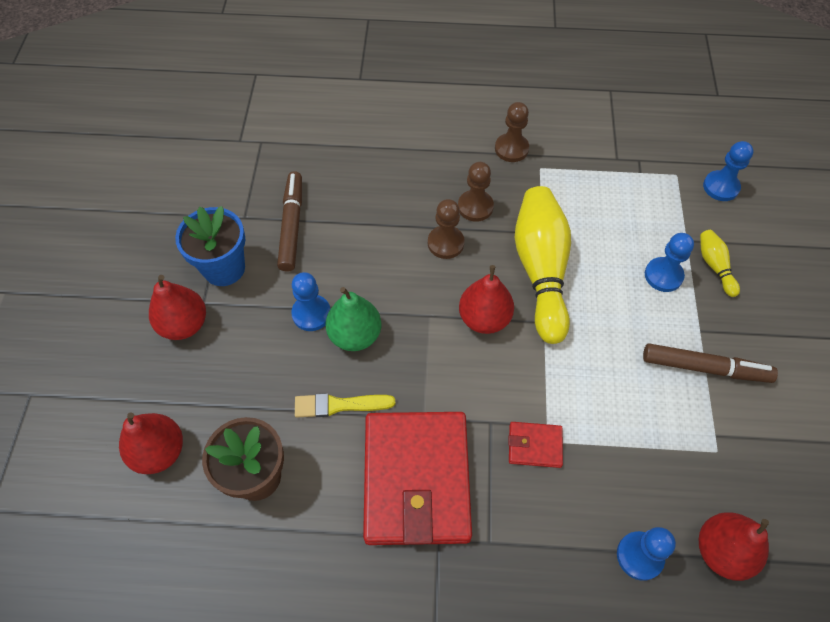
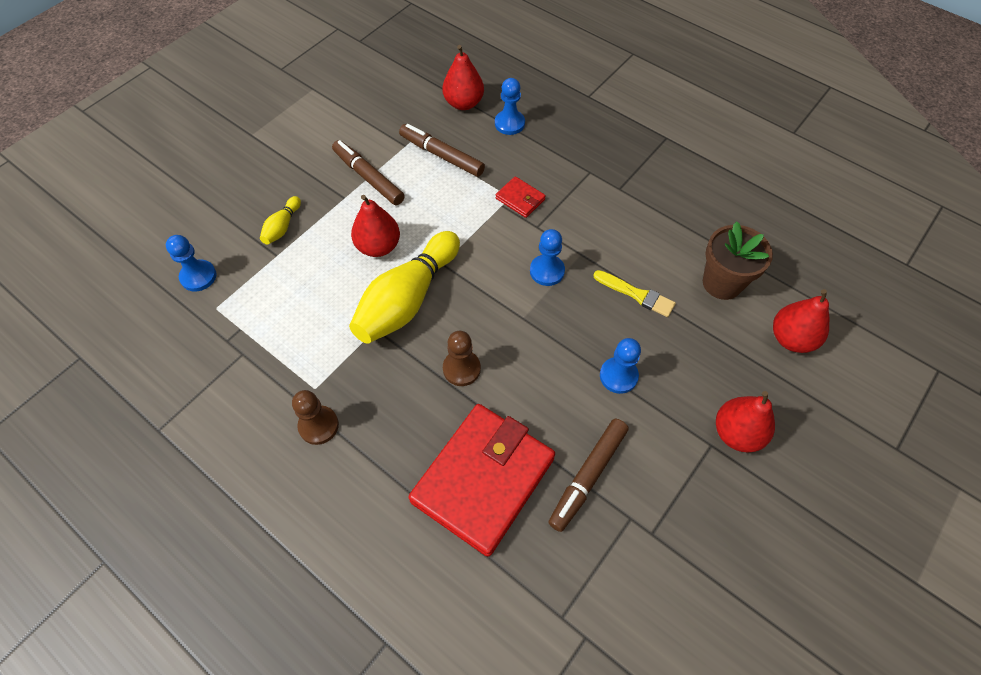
camera: 145 degrees left, 0 degrees up
(224, 268) = (677, 469): blue flower pot -> none
(355, 335) = (593, 337): green pear -> none
(416, 480) = (611, 223): red wallet -> red wallet (483, 479)
(475, 207) = (407, 387): brown pawn -> none
(484, 318) = (483, 291): red pear -> red pear (378, 246)
(663, 275) = (324, 242): blue pawn -> blue pawn (547, 271)
(666, 448) = (441, 155): none -> brown marker

